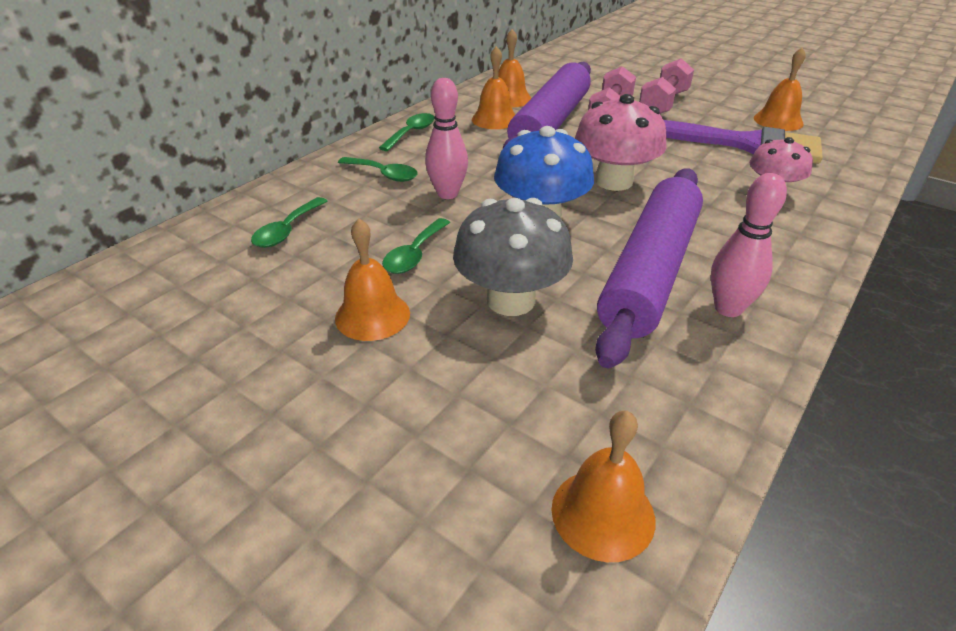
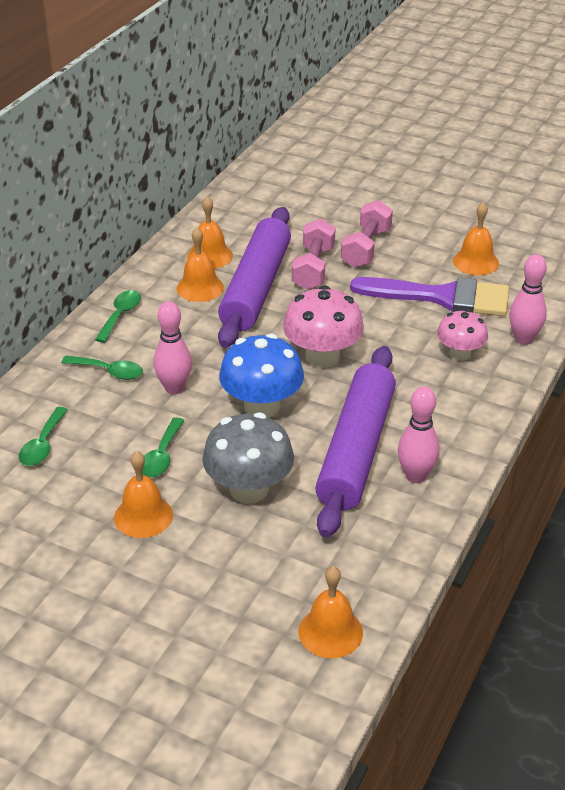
camera: 10 degrees left, 0 degrees up
(844, 185) = (523, 339): none -> pink bowling pin

